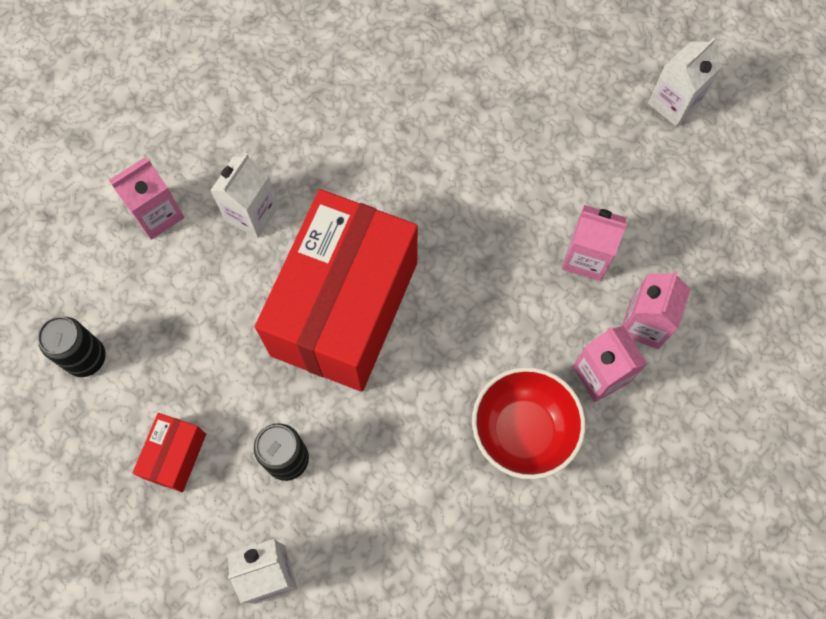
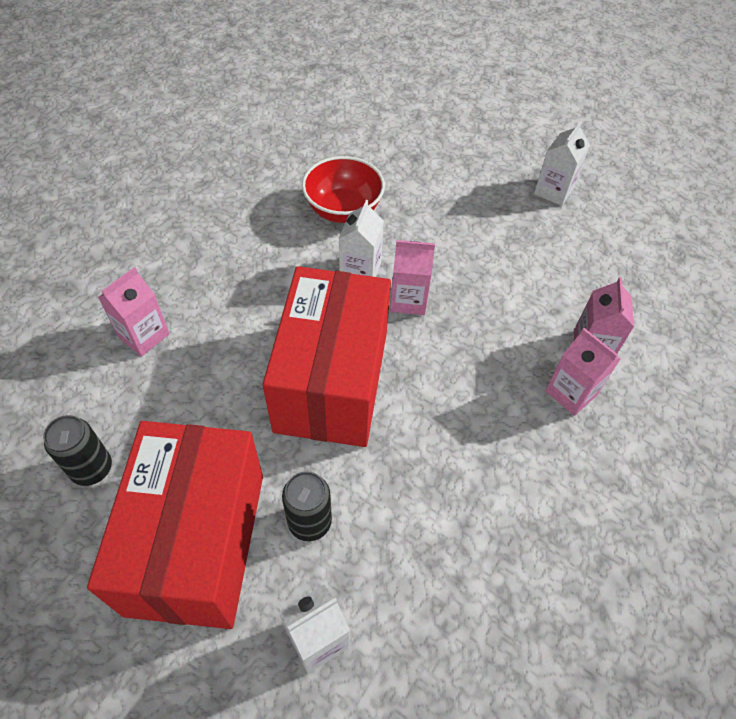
camera: 15 degrees left, 15 degrees down
(175, 456) = (197, 542): red box -> red box, size x2.48
(252, 213) = (230, 320): white carton -> white carton (360, 271)
(523, 431) = (521, 452): red bowl -> red bowl (343, 210)
(586, 257) = (526, 306): pink carton -> pink carton (408, 300)

